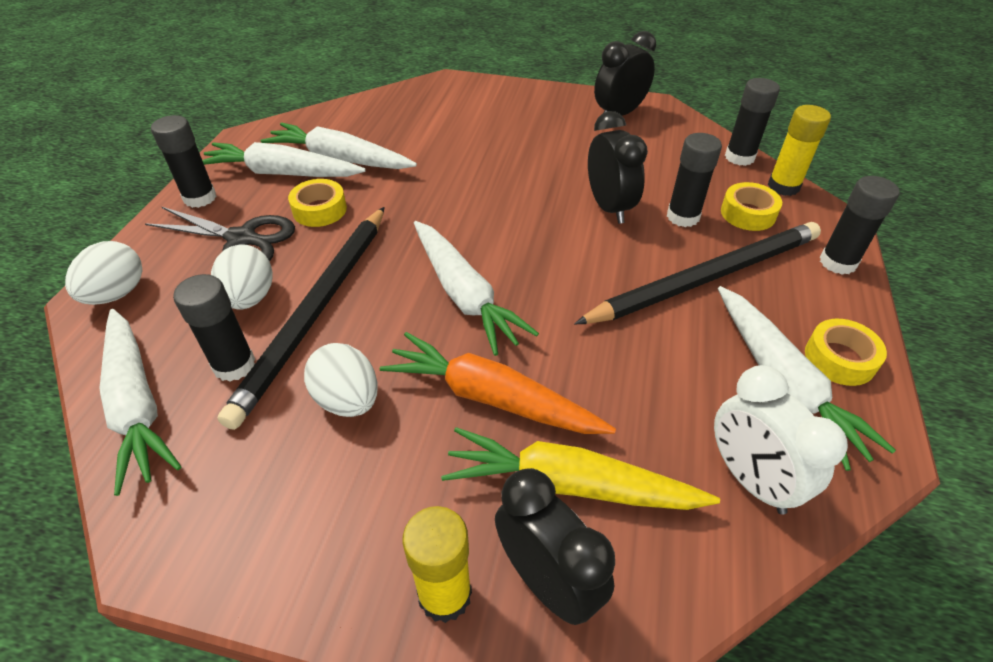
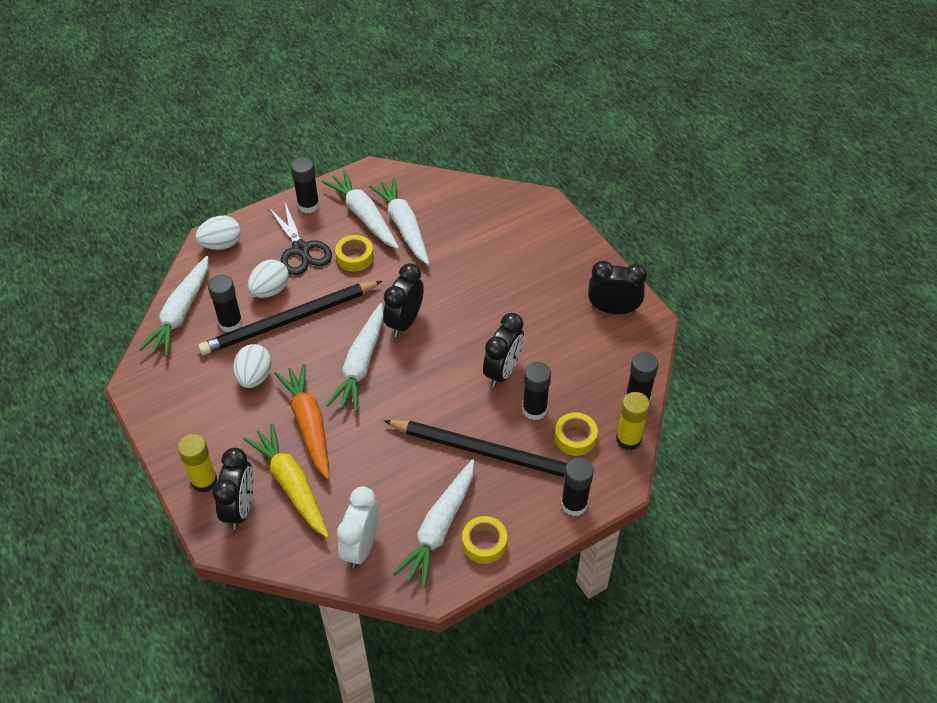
camera: 45 degrees right, 5 degrees up
(455, 229) = (404, 322): none -> black clock

